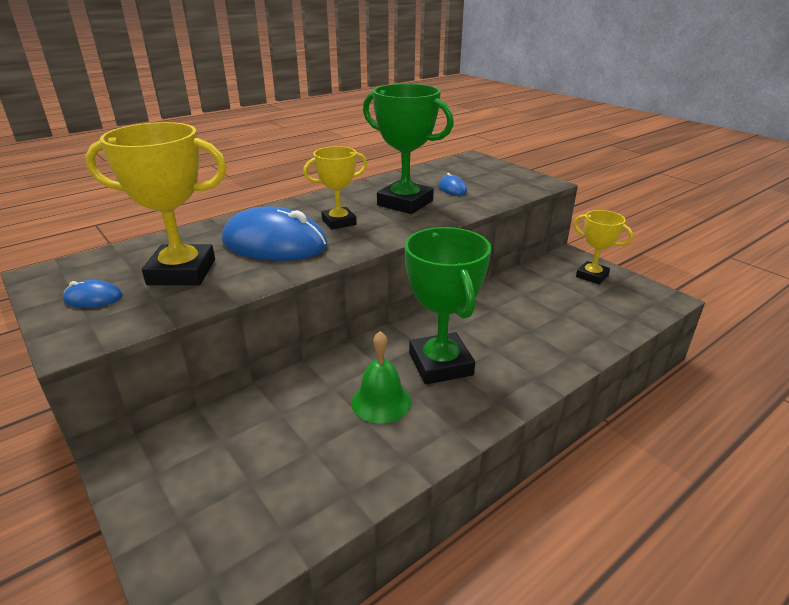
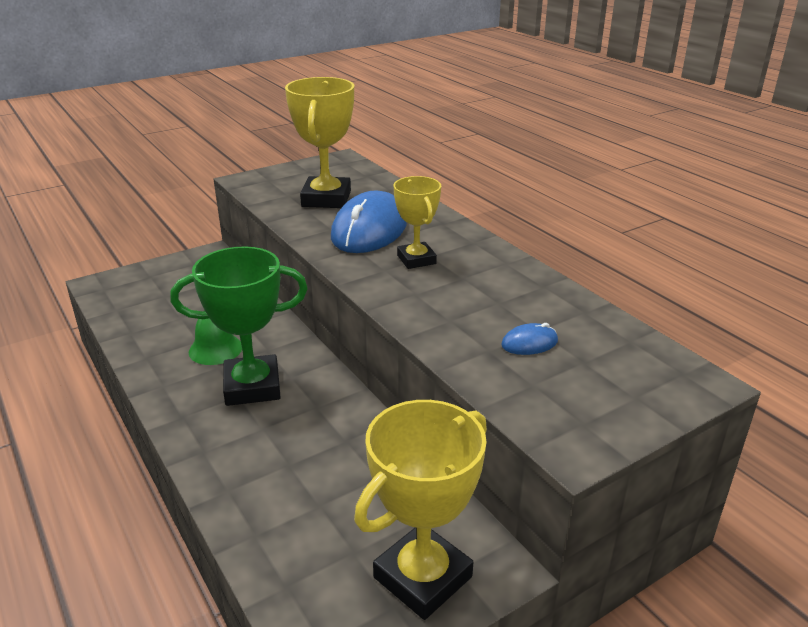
camera: 95 degrees right, 0 degrees up
(93, 298) = (297, 177): blue mouse -> none
(405, 203) = (472, 302): green trophy -> none
(592, 276) = (423, 577): yellow trophy -> yellow trophy, size x1.64

